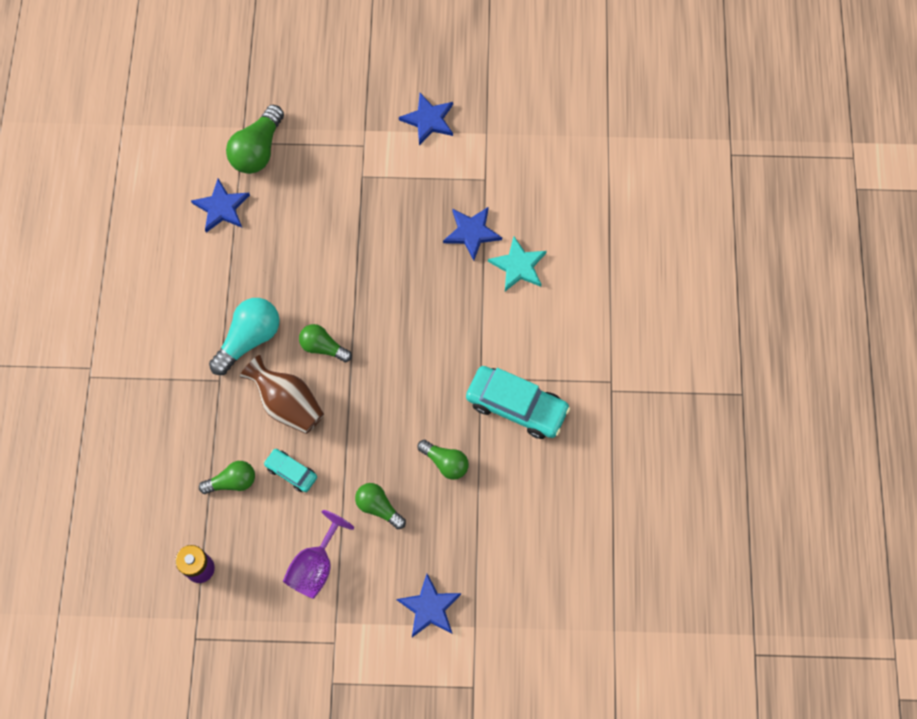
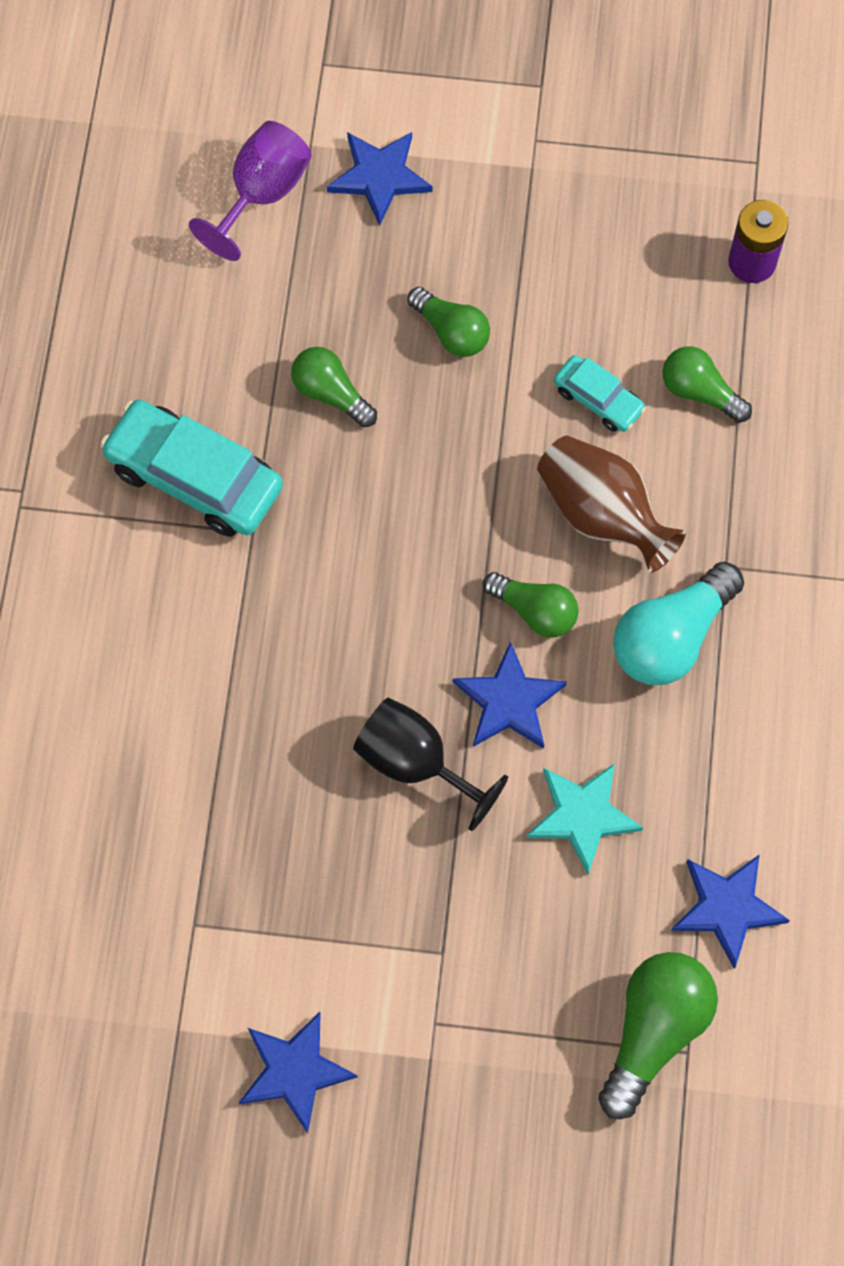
camera: 175 degrees left, 0 degrees up
(232, 481) = (700, 392): green light bulb -> green light bulb turned 45 degrees clockwise
(315, 566) = (561, 251): purple goblet -> purple goblet (262, 194)
(381, 264) = (415, 763): none -> black goblet
(472, 232) = (234, 812): blue star -> blue star (509, 701)
(518, 266) = (153, 736): turquoise star -> turquoise star (582, 815)

